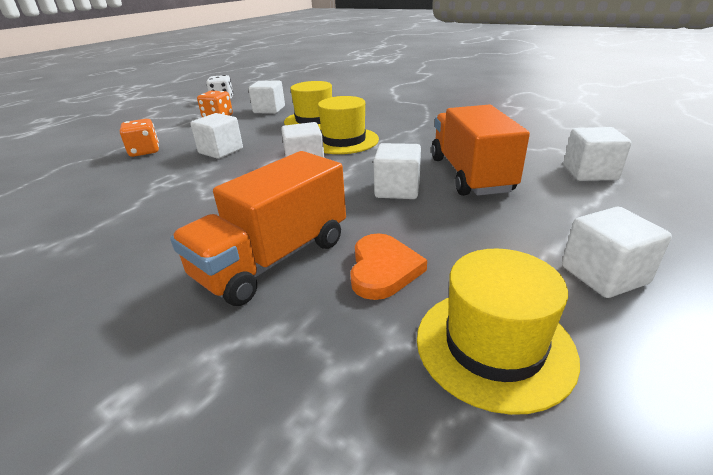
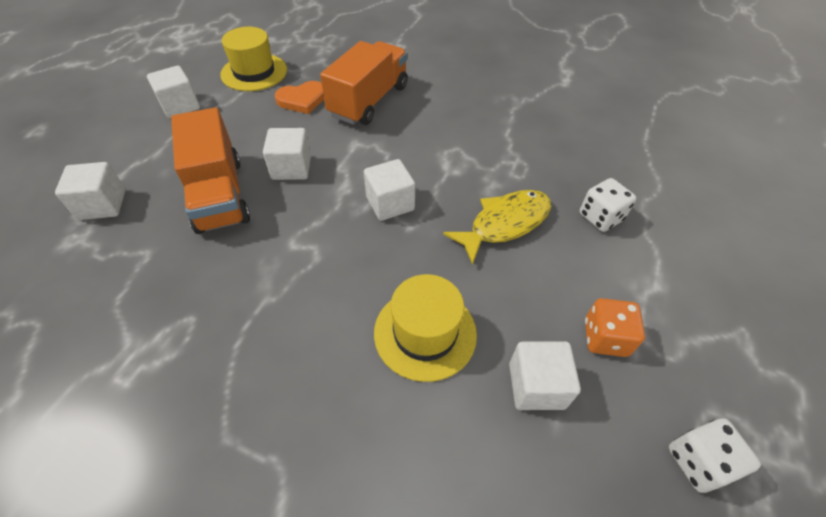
camera: 165 degrees right, 20 degrees up
(144, 151) = (600, 217): orange dice -> white dice
(221, 151) = (505, 224): white cube -> yellow fish
(344, 141) = (359, 259): yellow hat -> none
(383, 269) = (302, 100): orange heart -> orange heart turned 105 degrees counterclockwise

